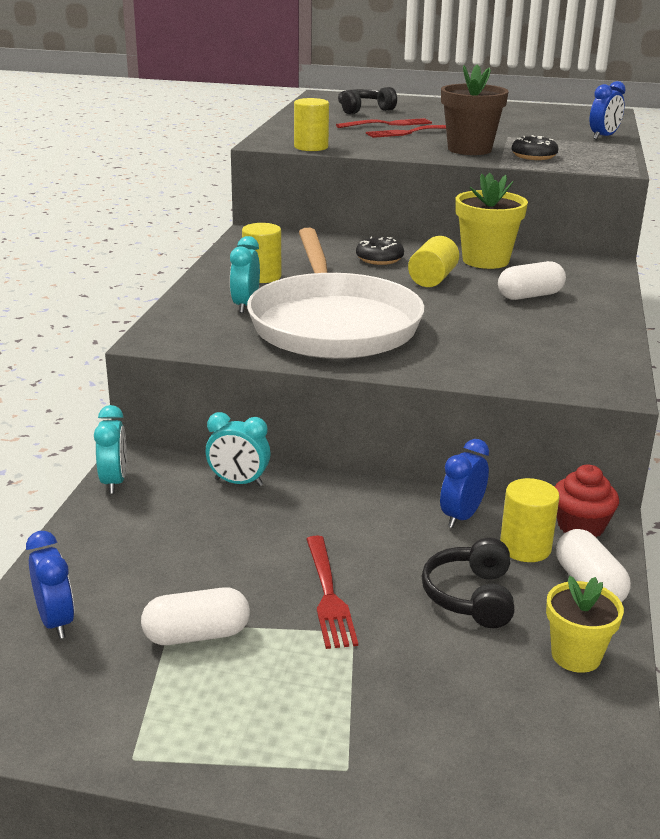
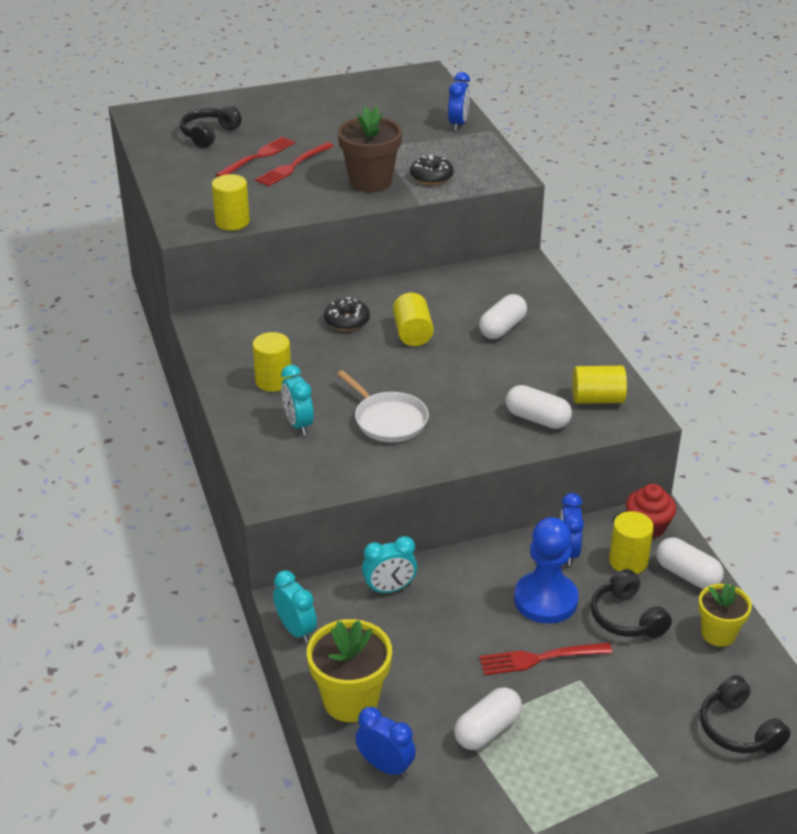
camera: 30 degrees left, 10 degrees up
(328, 595) = (540, 658): red fork -> red fork turned 120 degrees clockwise
(333, 324) = (388, 420): white pan -> white pan, size x0.48
(391, 547) = (545, 600): none -> blue pawn
(485, 260) = (432, 293): yellow flower pot -> yellow flower pot (351, 700)
(490, 362) = (537, 419): none -> white capsule
(507, 768) = (738, 729): none -> black headphones
(578, 365) = (597, 399): none -> yellow cylinder

